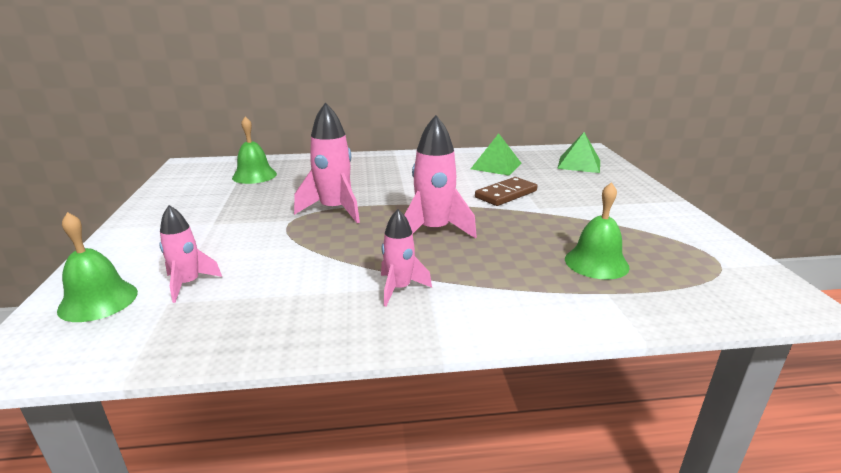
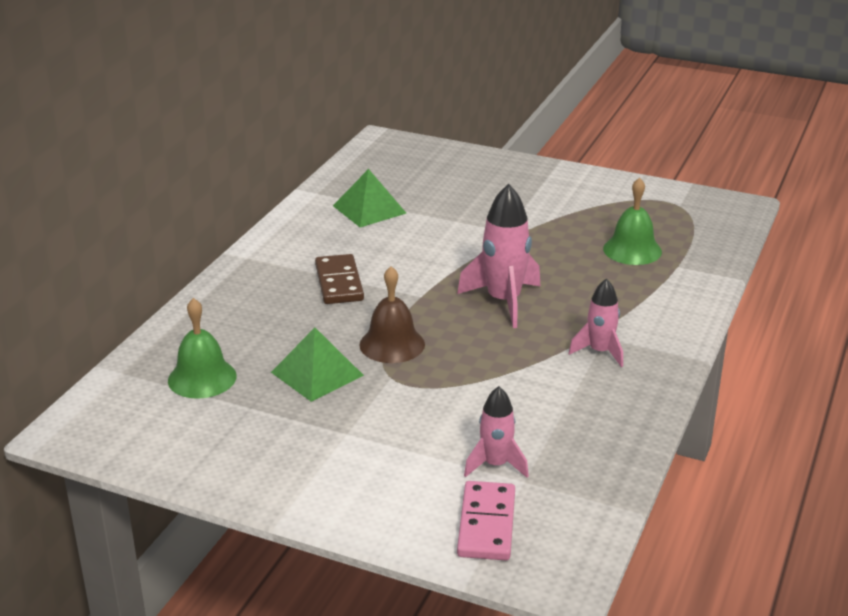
camera: 60 degrees left, 5 degrees up
(98, 300) = (486, 524): green bell -> pink domino
(334, 210) = (392, 344): pink rocket -> brown bell
(506, 194) = (456, 234): brown domino -> brown domino (339, 283)
(579, 164) = (420, 164): green pyramid -> green pyramid (317, 373)

